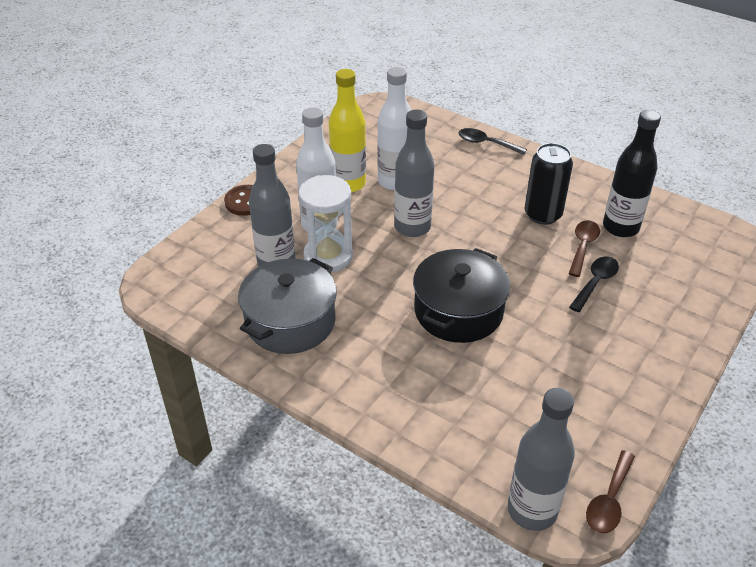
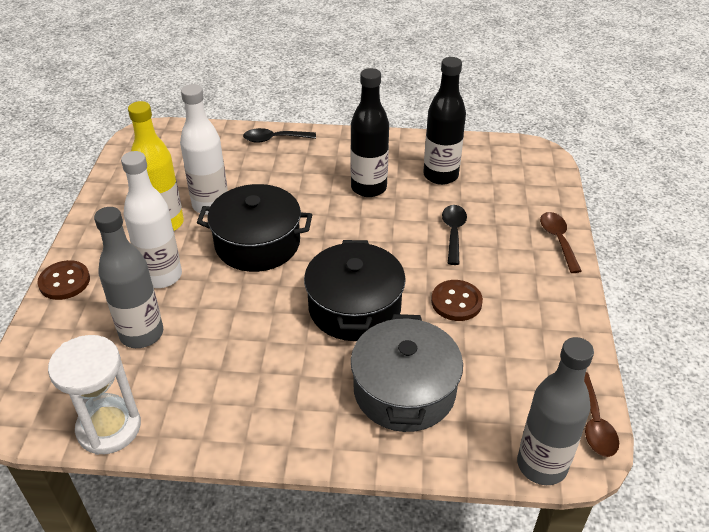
camera: 30 degrees left, 0 degrees up
(290, 321) = (197, 388): grey pot -> grey pot (404, 390)
(328, 256) = (192, 305): white hourglass -> white hourglass (109, 428)
(412, 227) = (257, 243): grey bottle -> black pot
(543, 215) = (368, 188): black can -> black bottle
(553, 343) = (456, 302): none -> brown button
(583, 247) = (421, 204): brown spoon -> brown spoon (558, 240)

